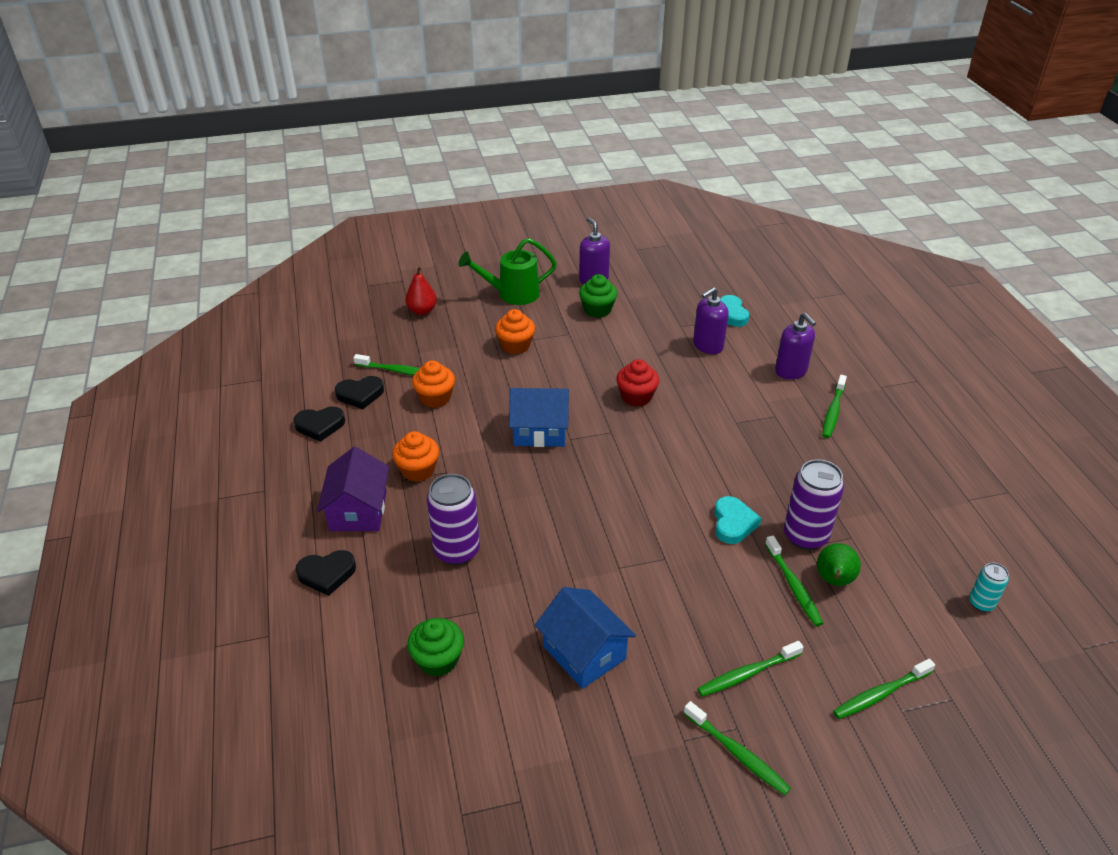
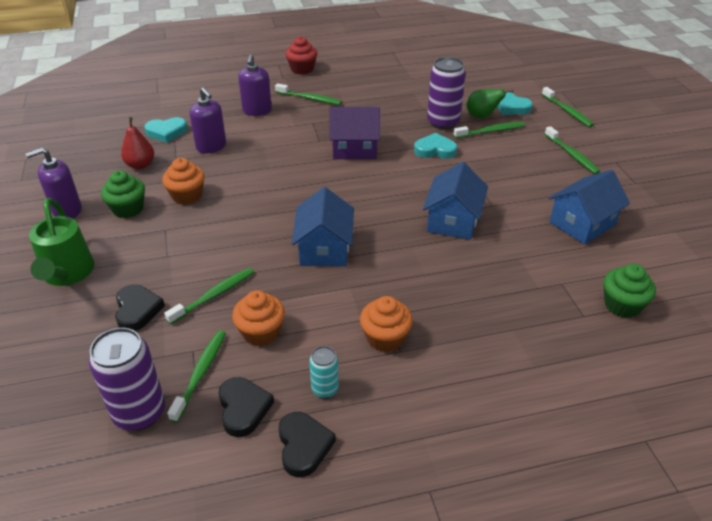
camera: 90 degrees left, 0 degrees up
(327, 574) = (550, 400): black heart -> black heart (137, 310)
(358, 511) = (453, 384): purple house -> purple house (354, 148)
(422, 310) = (68, 359): red pear -> red pear (140, 165)
(457, 551) = (495, 300): purple can -> purple can (139, 413)
(515, 345) = (175, 269): orange cupcake -> orange cupcake (187, 196)
(587, 529) = (453, 221): none -> blue house
(636, 397) = (279, 189): red cupcake -> red cupcake (302, 69)
(737, 753) = (634, 163): green toothbrush -> green toothbrush (214, 295)
(791, 371) = (257, 111): purple soap dispenser -> purple soap dispenser turned 120 degrees clockwise
(873, 620) = (511, 107): none -> turquoise heart
(981, 603) = (487, 73): turquoise can -> turquoise can (325, 389)

